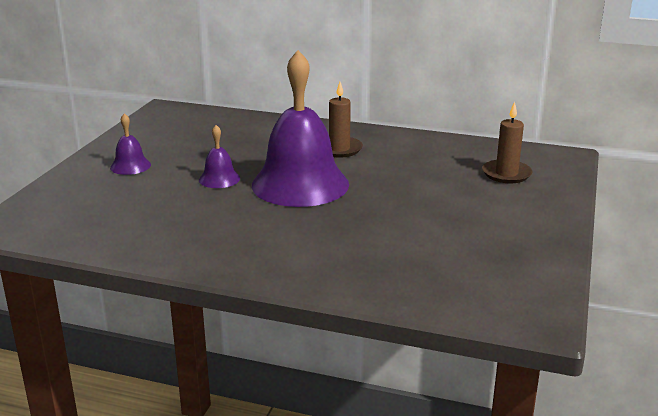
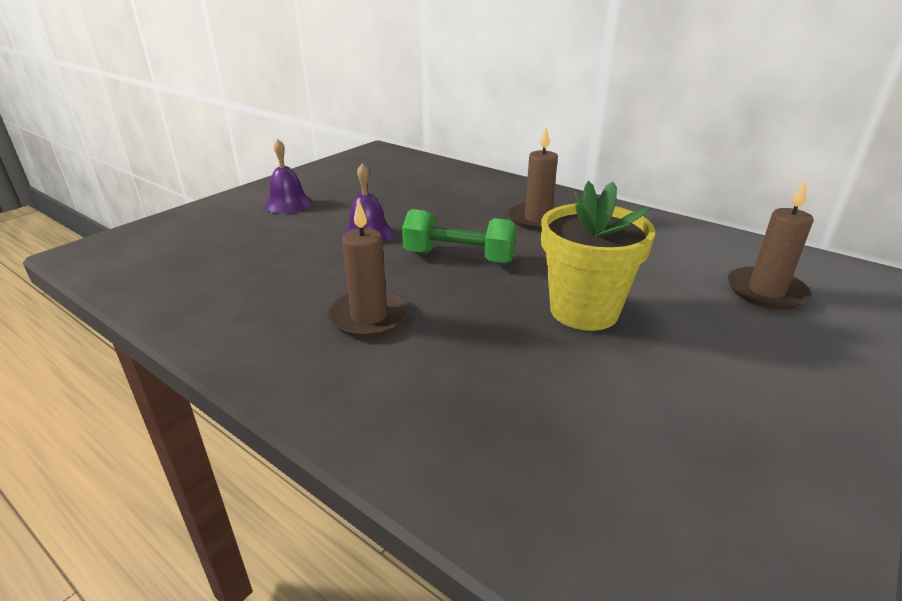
camera: 20 degrees right, 5 degrees up
(267, 230) = (369, 317): none -> brown candle
(300, 184) = (459, 257): purple bell -> green dumbbell
(402, 203) = (584, 311): none -> yellow flower pot

